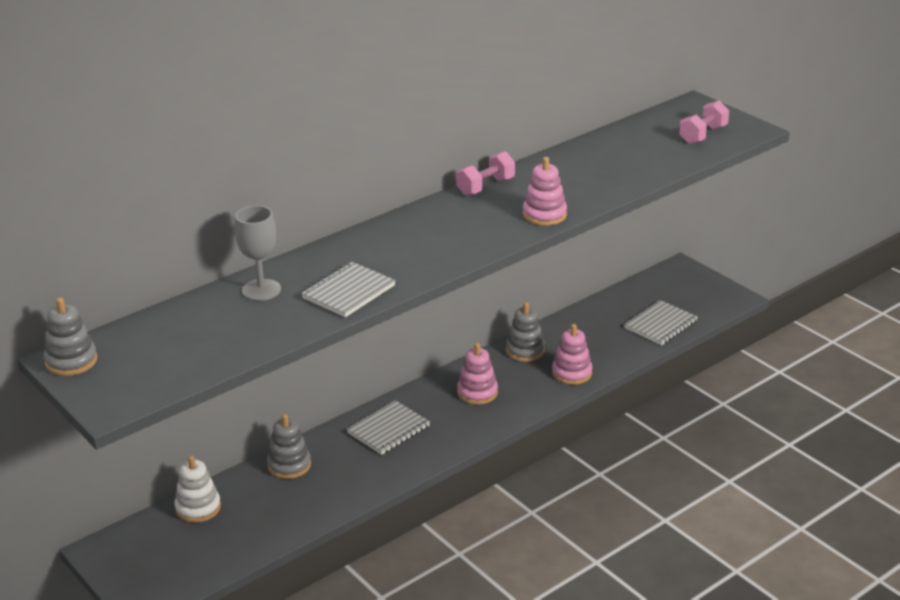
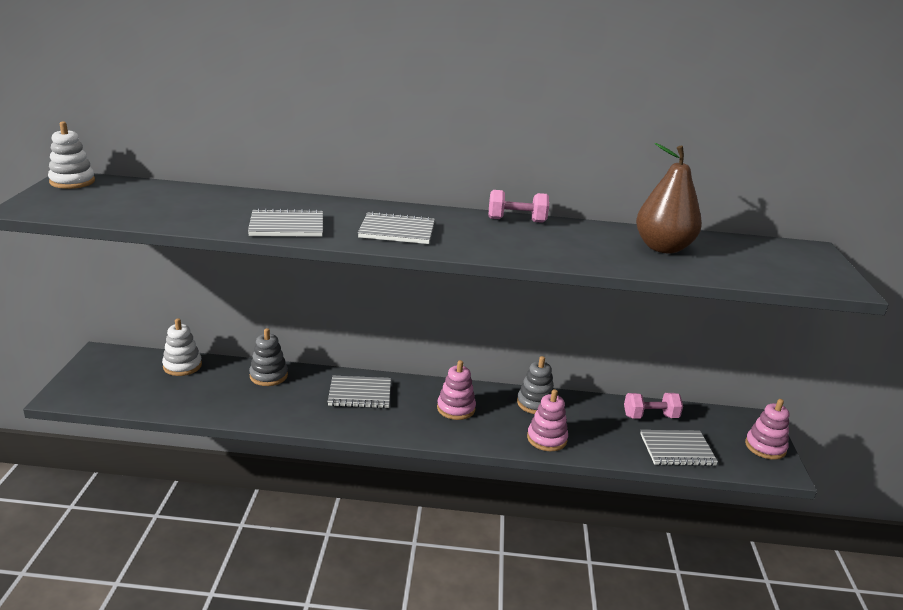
camera: 40 degrees right, 5 degrees down
(71, 361) = (72, 182): grey stacking toy -> white stacking toy
(261, 290) = (244, 201): grey goblet -> none
(430, 247) = (397, 231): none -> grey notebook
(544, 215) = (524, 252): pink stacking toy -> pink stacking toy (765, 447)
(614, 157) = (663, 248): none -> brown pear
(703, 135) = (781, 269): pink dumbbell -> pink dumbbell (650, 416)

